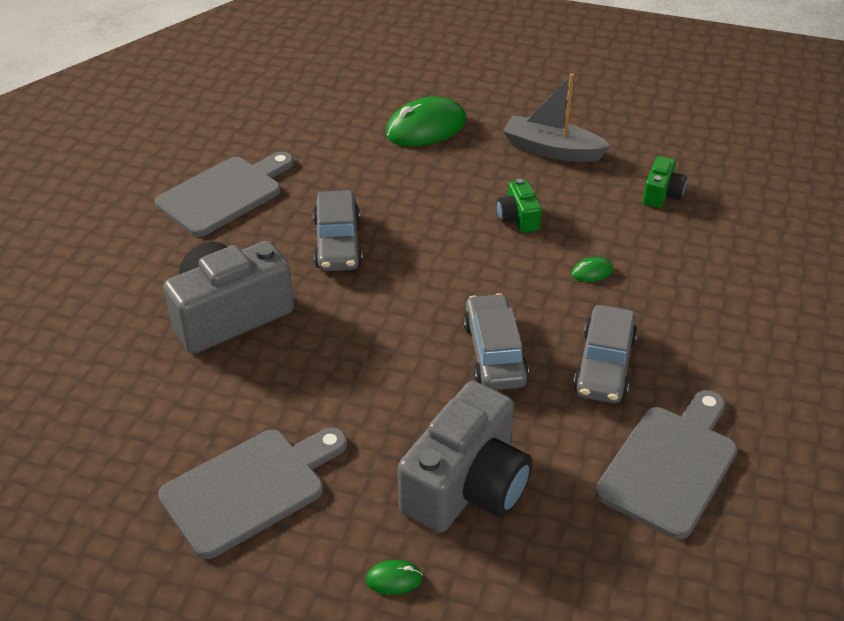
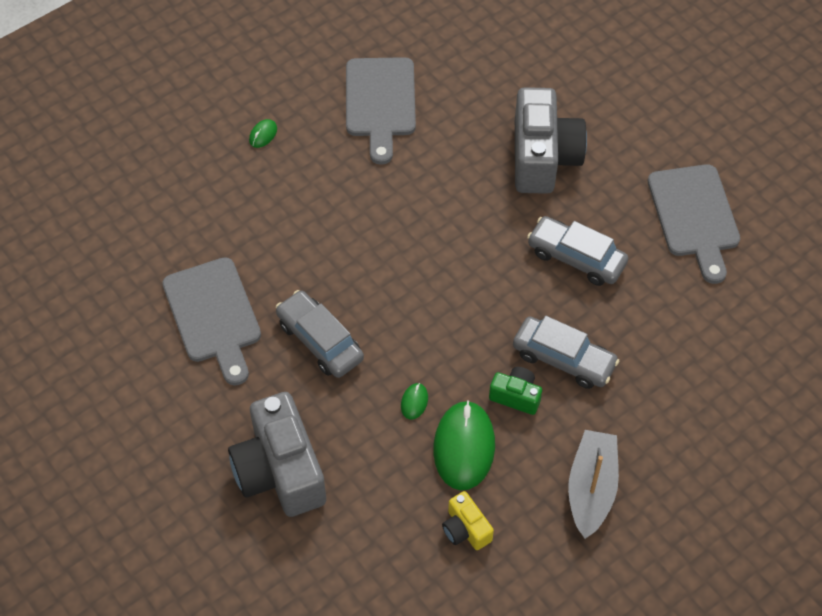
camera: 125 degrees right, 15 degrees up
(426, 128) = (696, 409): green mouse -> green mouse (464, 447)
(467, 486) = (292, 202): grey camera -> grey camera (280, 471)
(494, 353) = (384, 284): grey car -> grey car (563, 359)
(552, 150) = (591, 489): grey boat -> grey boat turned 45 degrees counterclockwise
(662, 194) = (465, 529): green camera -> yellow camera

